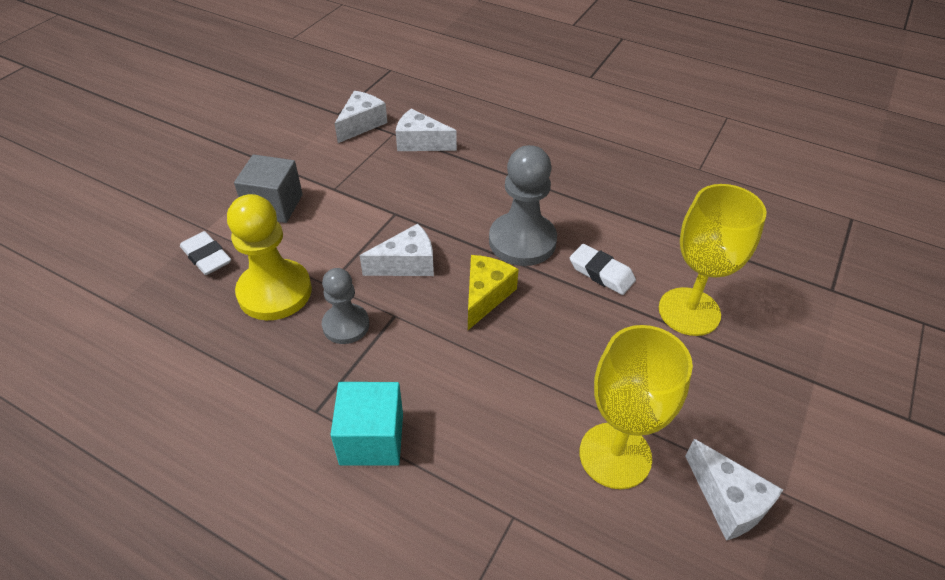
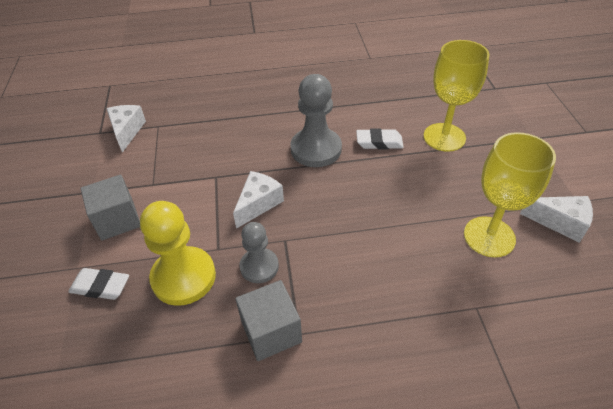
camera: 35 degrees left, 0 degrees up
(295, 392) = (271, 331): none -> grey cube
(371, 439) = (352, 324): turquoise cube -> none
(420, 143) = (184, 123): white cheese -> none
(485, 296) = (328, 194): yellow cheese -> none

